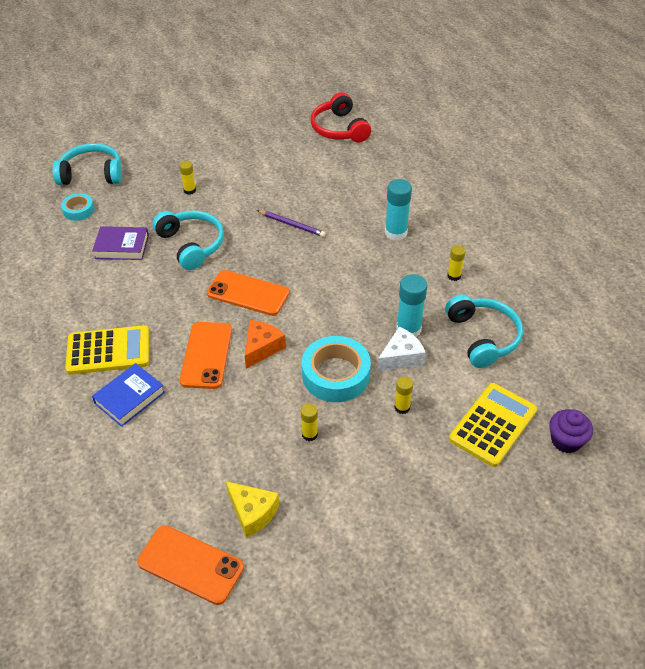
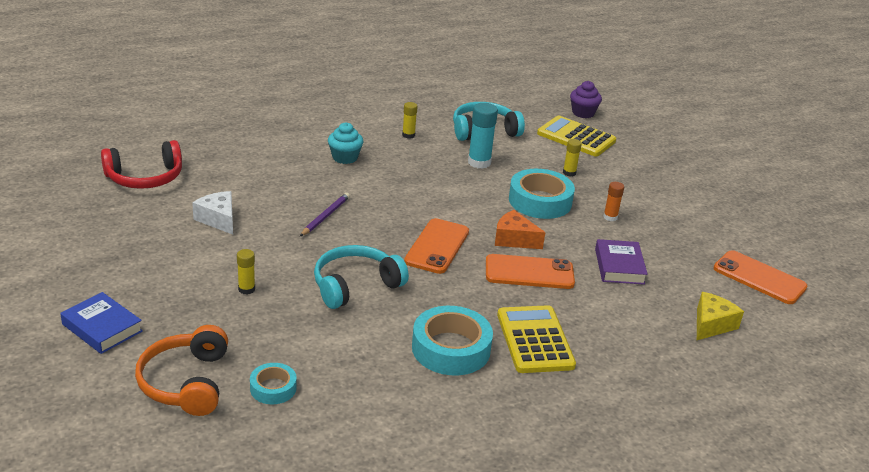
camera: 95 degrees left, 15 degrees down
(92, 174) = (186, 382): turquoise headphones -> orange headphones
(105, 298) = (451, 348): none -> turquoise tape
(122, 247) = (356, 341): purple book -> purple book (619, 266)
(129, 398) = (597, 321): blue book -> blue book (102, 328)
(190, 564) = (759, 278): orange phone -> orange phone turned 75 degrees counterclockwise
(252, 513) = (698, 247): yellow cheese -> yellow cheese (711, 324)
(309, 434) = (610, 217): yellow glue stick -> orange glue stick
(396, 233) = (345, 157): turquoise glue stick -> turquoise cupcake
(401, 357) = (513, 168): white cheese -> white cheese (218, 219)

